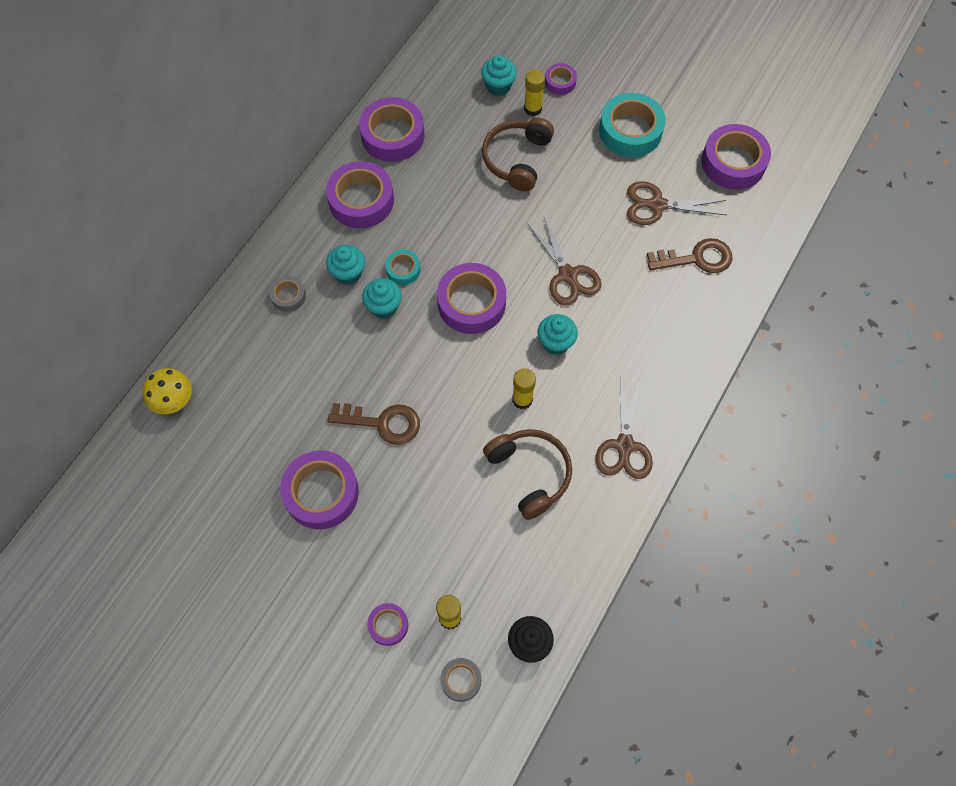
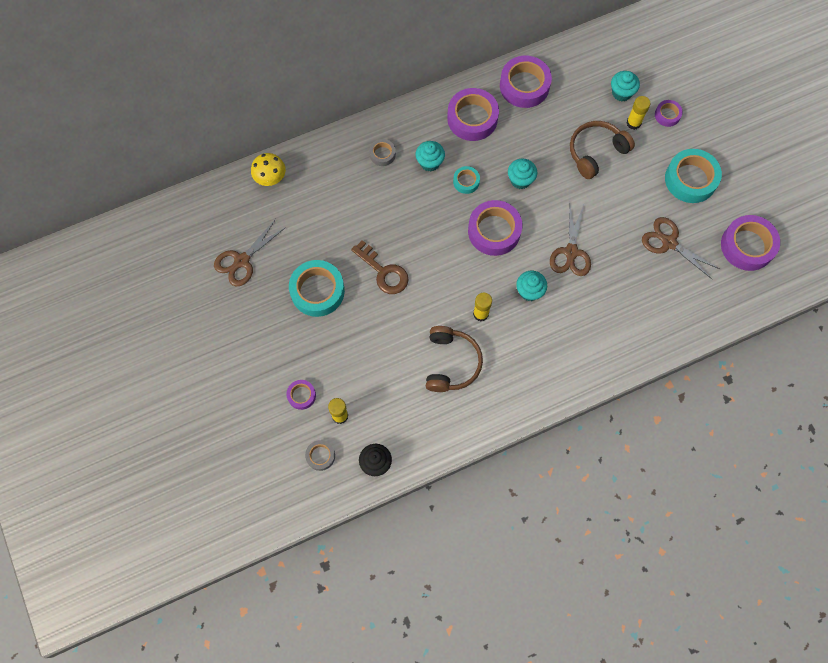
camera: 35 degrees right, 5 degrees up
(321, 493) = (317, 291): purple tape -> turquoise tape
(383, 307) = (436, 198): turquoise cupcake -> turquoise cupcake (520, 180)
(624, 445) = (524, 385): brown scissors -> brown scissors (242, 261)
(696, 258) = (667, 296): brown key -> none

